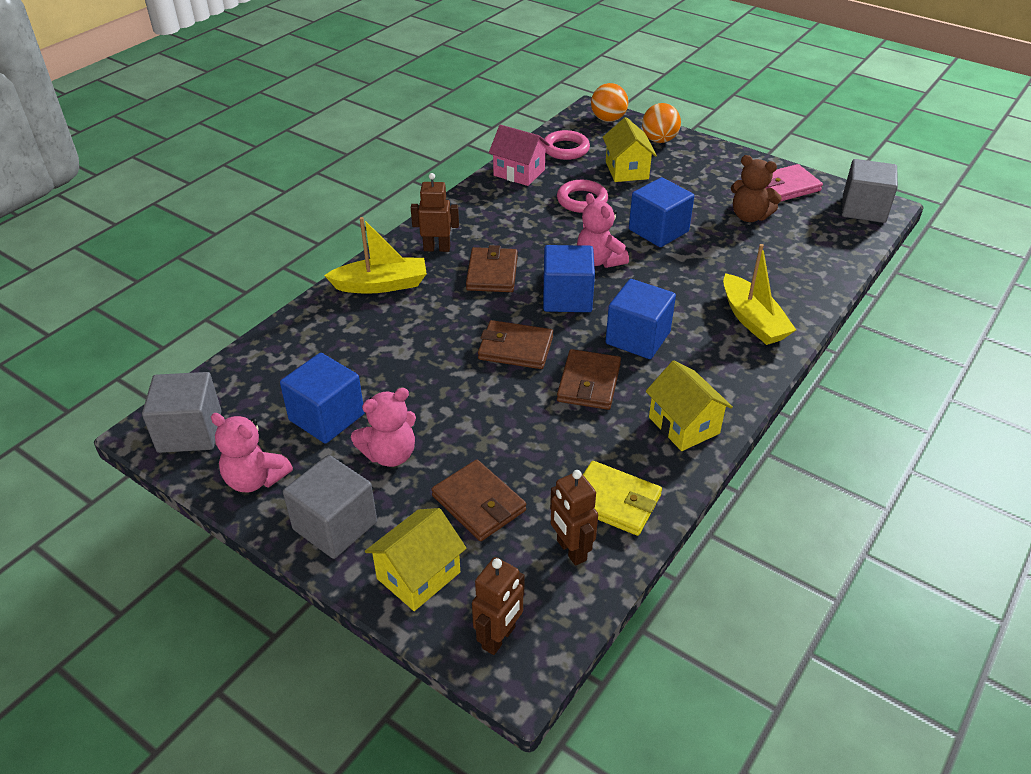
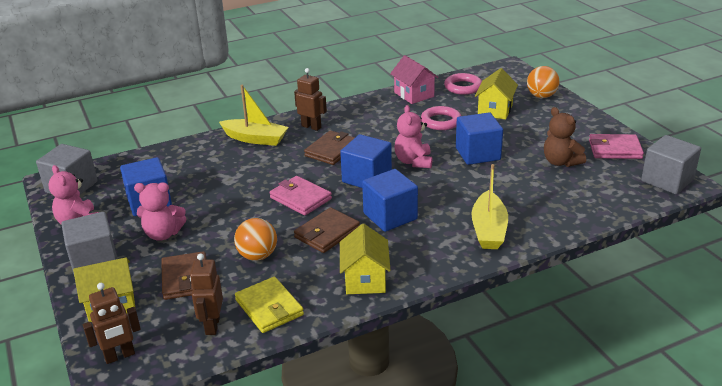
camera: 30 degrees right, 10 degrees down
(515, 348) = (300, 198): brown wallet -> pink wallet
(608, 119) = (515, 75): orange ball -> orange ball (257, 256)

